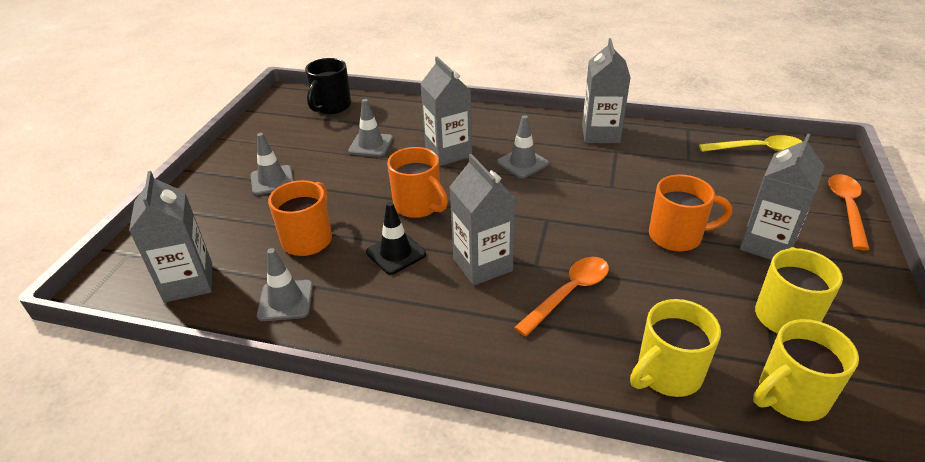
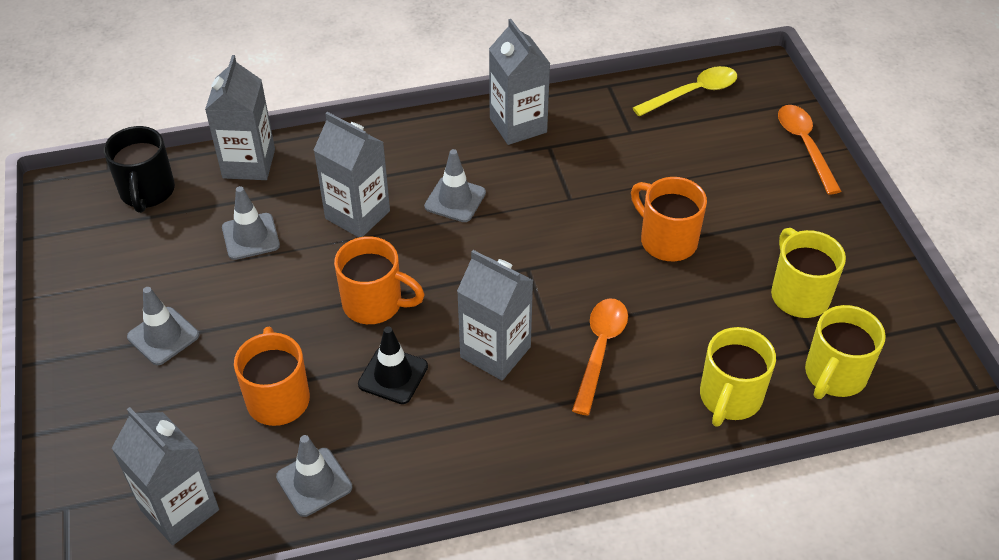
camera: 30 degrees left, 10 degrees up
(677, 236) = (667, 240): orange mug -> orange mug turned 105 degrees counterclockwise
(767, 244) = (752, 218): grey carton -> grey carton (249, 163)

